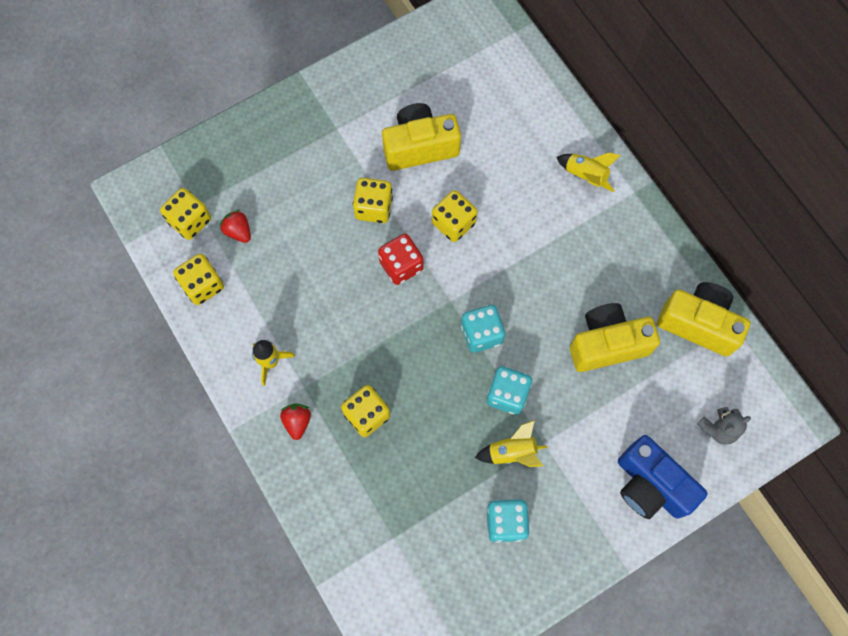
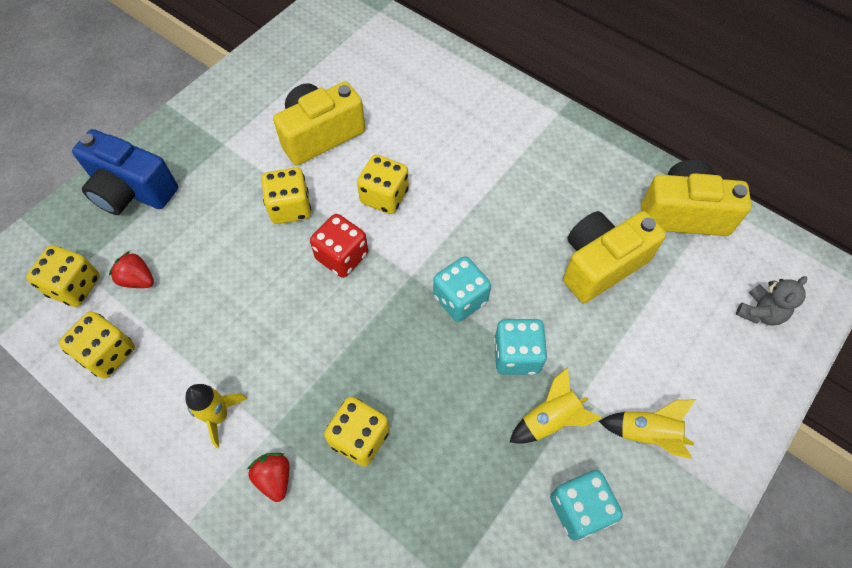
camera: 20 degrees left, 10 degrees down
(585, 175) = (503, 112): yellow rocket -> yellow rocket (646, 434)
(650, 485) = (721, 401): blue camera -> blue camera (132, 191)

